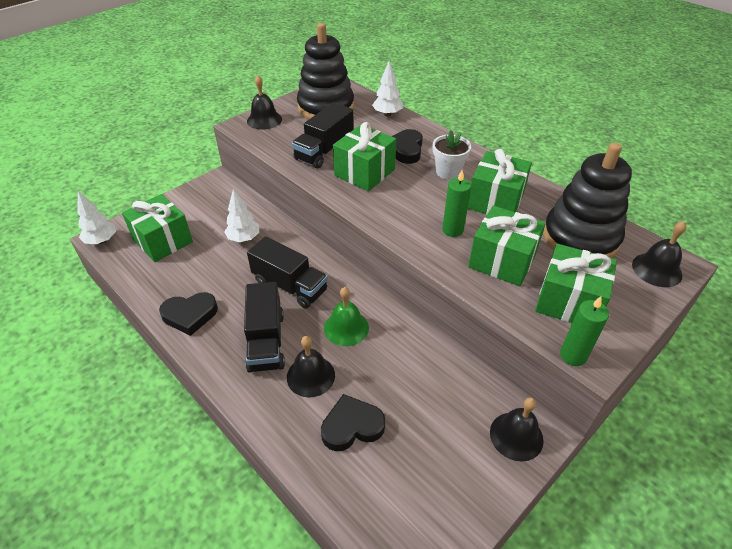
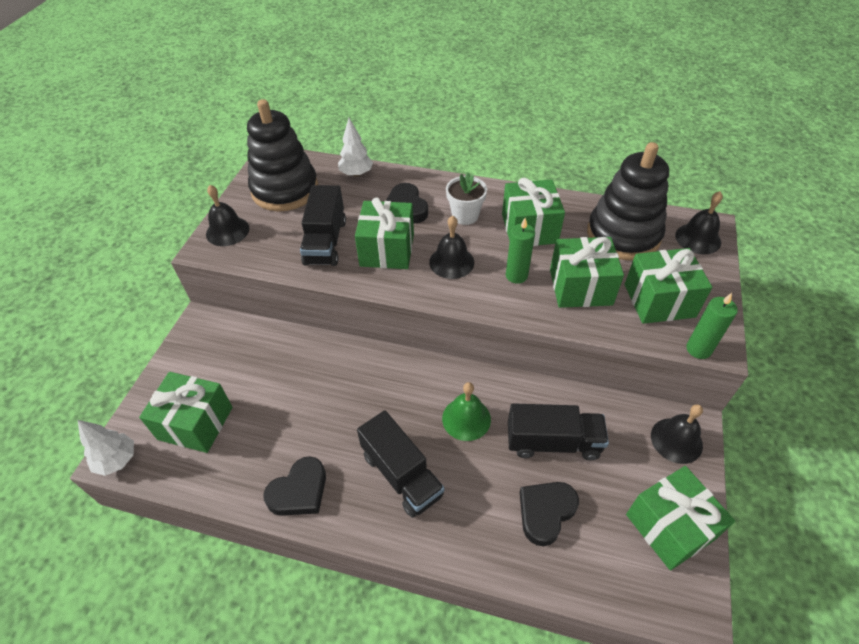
camera: 30 degrees left, 5 degrees up
(244, 238) = (288, 376): white tree -> none
(290, 286) = (378, 404): black truck -> black truck (553, 442)
(310, 376) = (472, 485): black bell -> black bell (451, 262)
(450, 498) = (669, 526): none -> green gift

